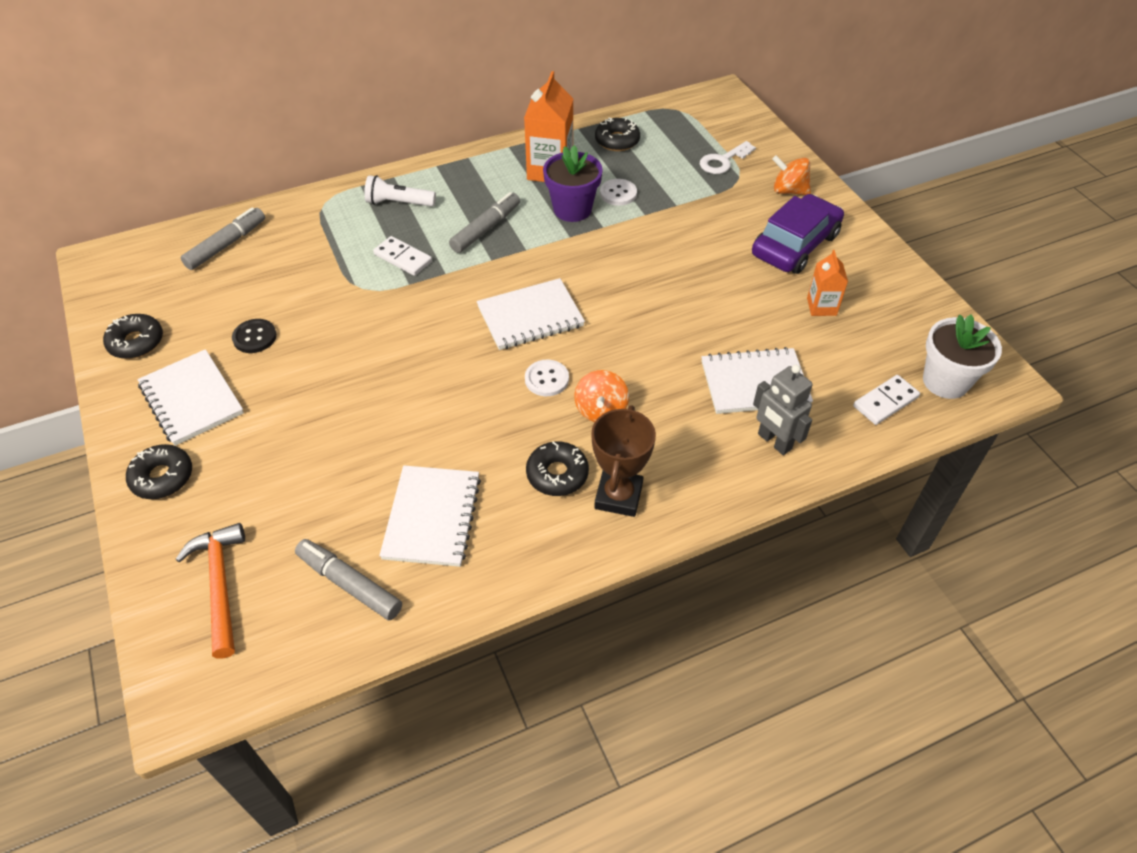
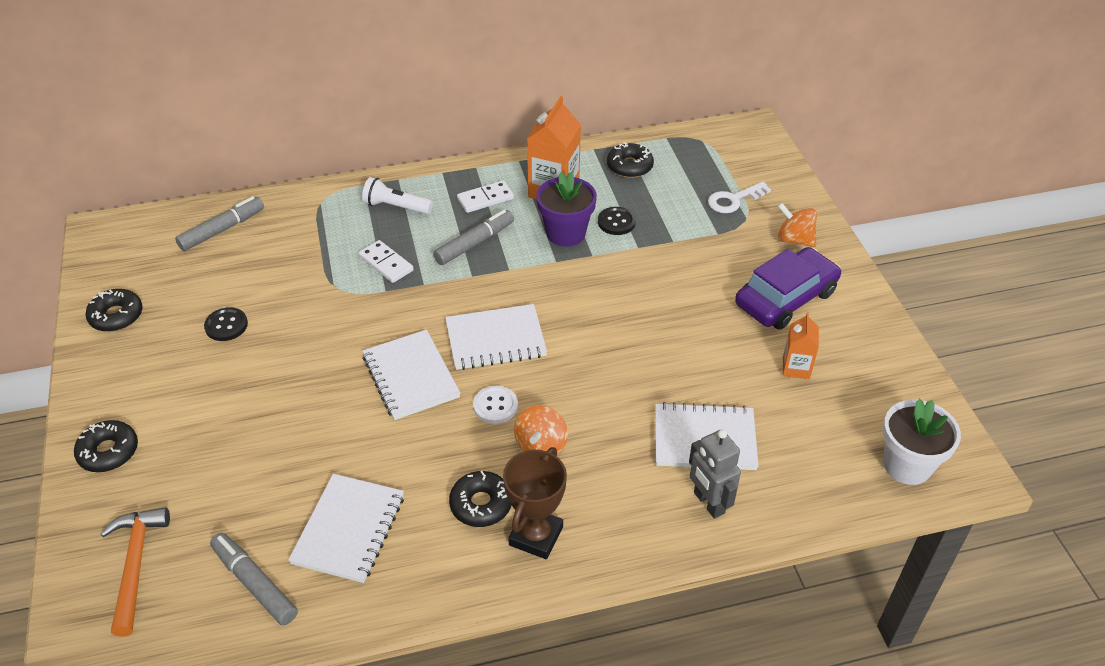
camera: 10 degrees right, 5 degrees down
(191, 399) = (153, 379): white notebook -> white notebook (411, 377)
(618, 193) = (616, 222): white button -> black button
(885, 401) = (836, 477): white domino -> white domino (485, 199)

